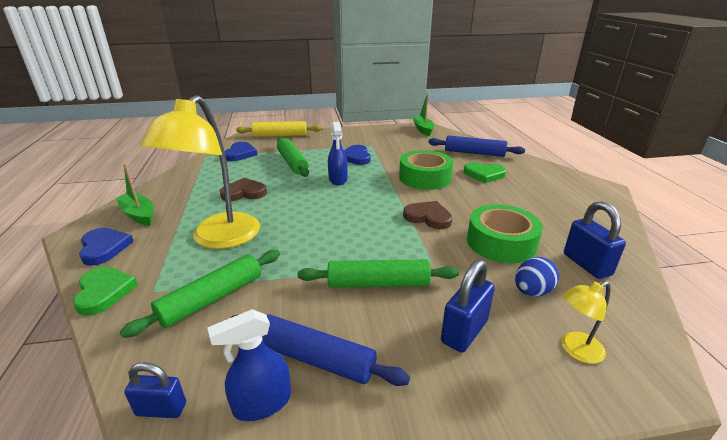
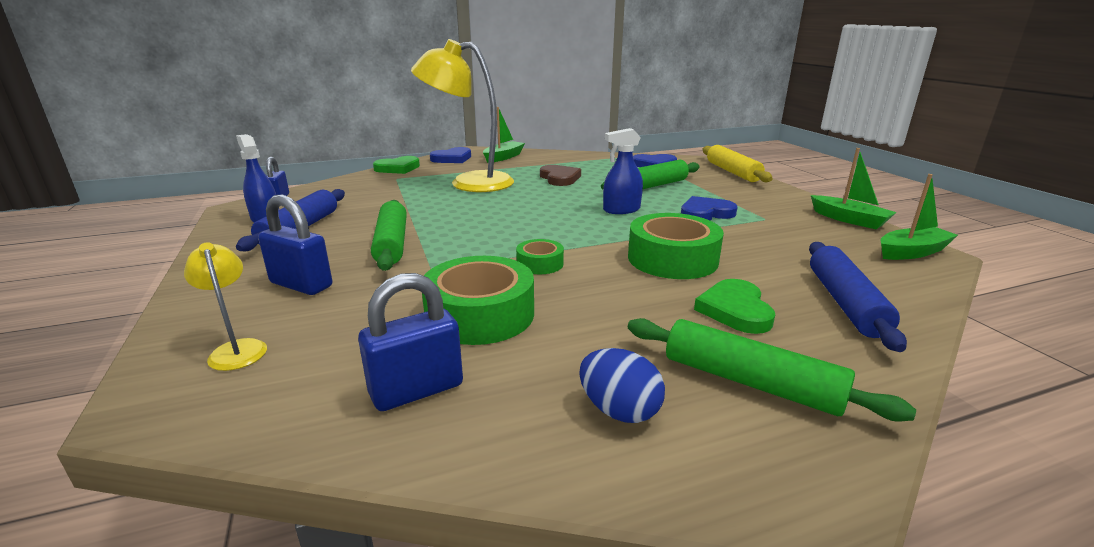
camera: 80 degrees right, 5 degrees down
(212, 299) = (383, 193): green rolling pin -> green rolling pin (750, 382)
(380, 129) = (849, 220): none -> green boat
(428, 217) = (540, 264): brown heart -> green tape
(532, 291) = (356, 330): blue egg -> blue egg (619, 410)

